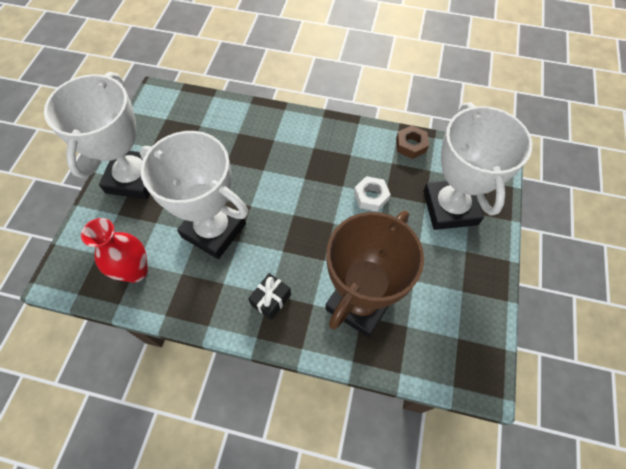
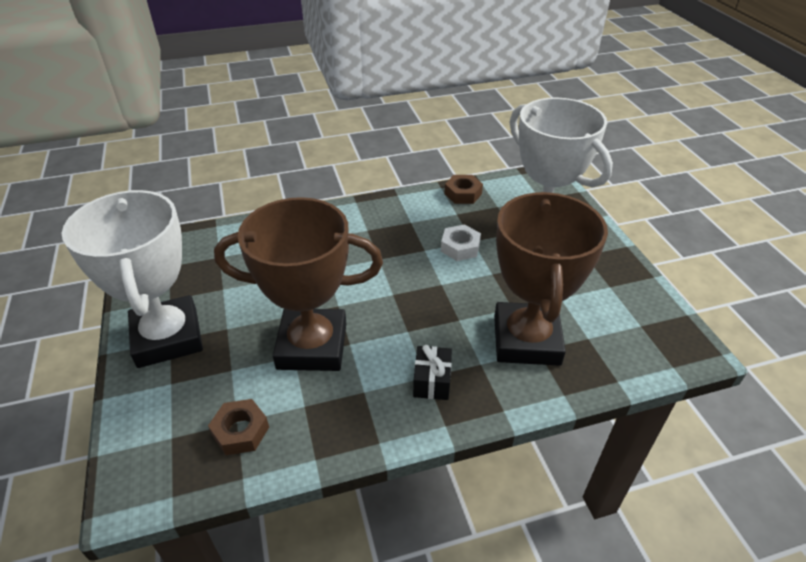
camera: 30 degrees left, 20 degrees down
(135, 271) = (240, 431): red vase -> brown nut
(214, 230) = (312, 346): white trophy -> brown trophy

